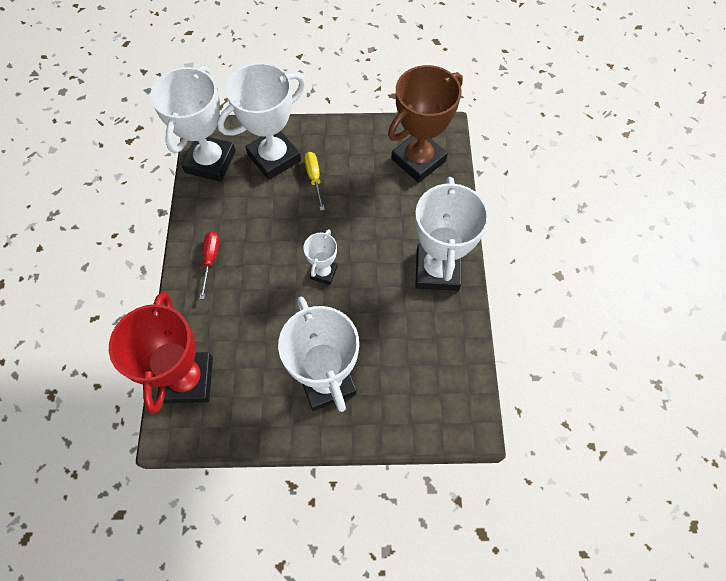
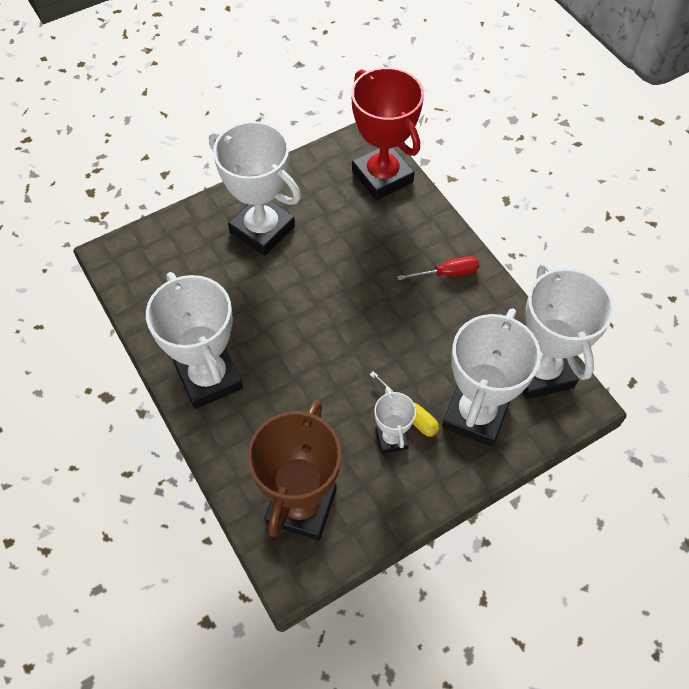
camera: 150 degrees right, 5 degrees down
(210, 260) = (447, 273): red screwdriver -> red screwdriver turned 75 degrees counterclockwise
(323, 272) = (327, 317): white trophy -> white trophy (391, 439)

